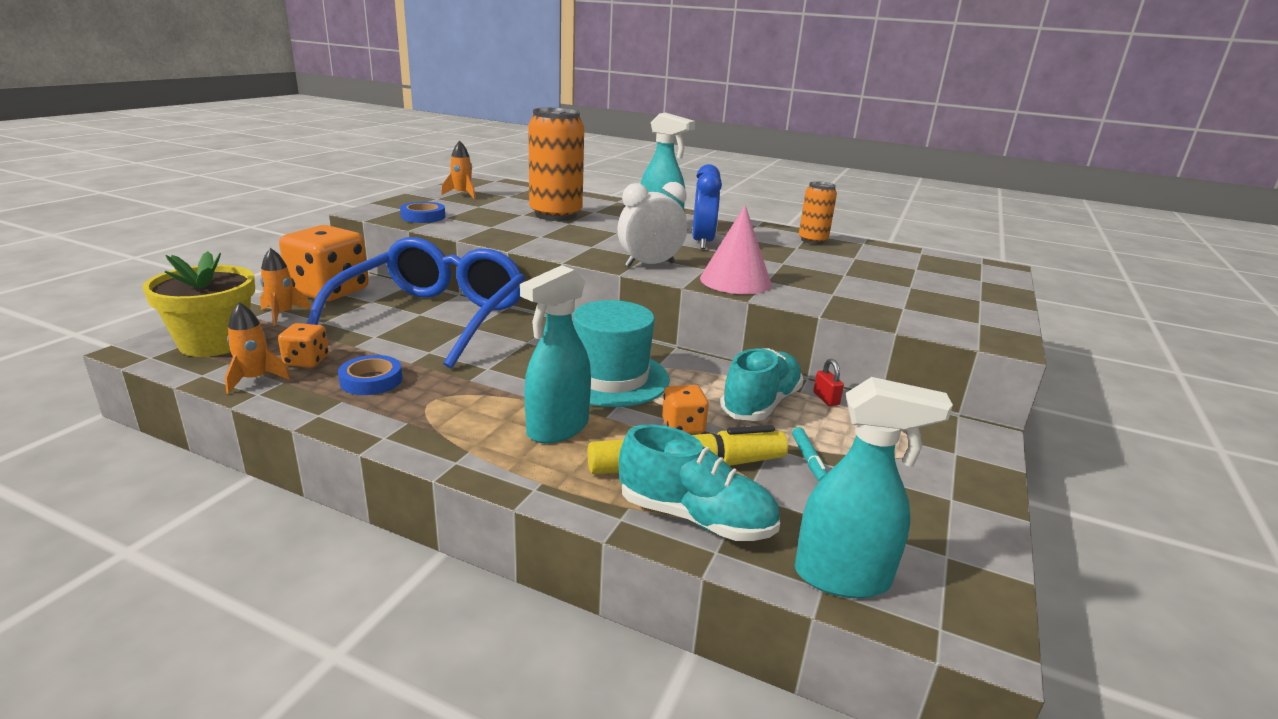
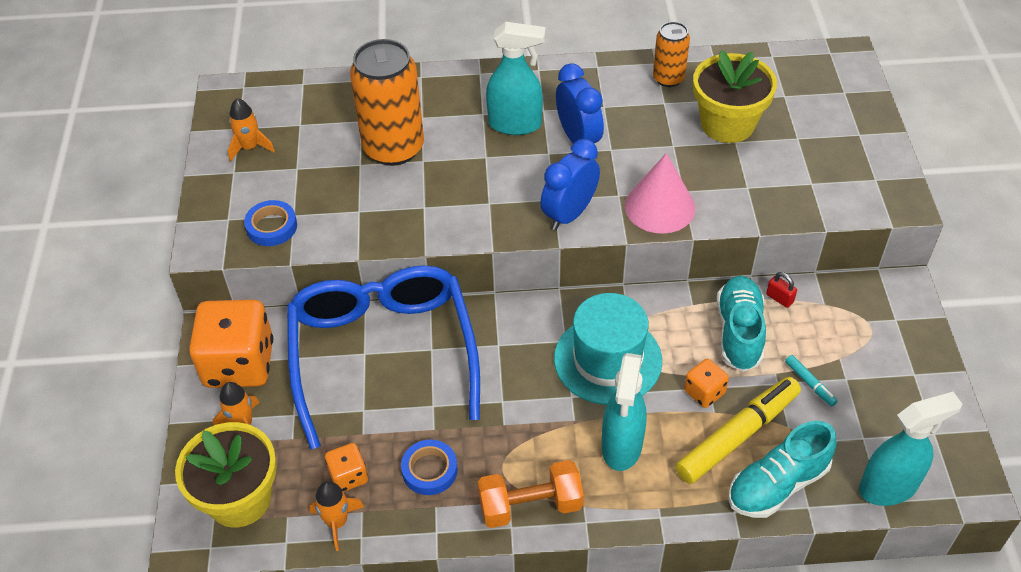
camera: 25 degrees left, 25 degrees up
(421, 431) = (530, 506): none -> orange dumbbell
(650, 264) = (569, 214): white clock -> blue clock
(695, 518) = (777, 484): turquoise shoe -> turquoise shoe turned 150 degrees clockwise
(845, 266) = (727, 124): none -> yellow flower pot

